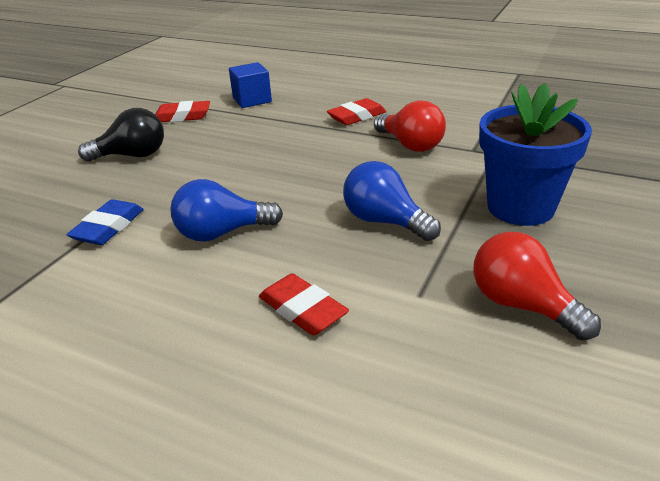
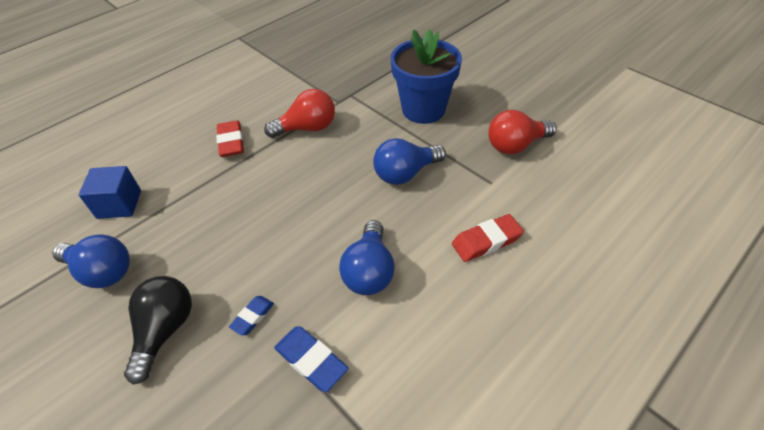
camera: 70 degrees left, 15 degrees up
(151, 187) = (252, 317): none -> blue eraser
(182, 116) = (102, 271): red eraser -> blue light bulb

